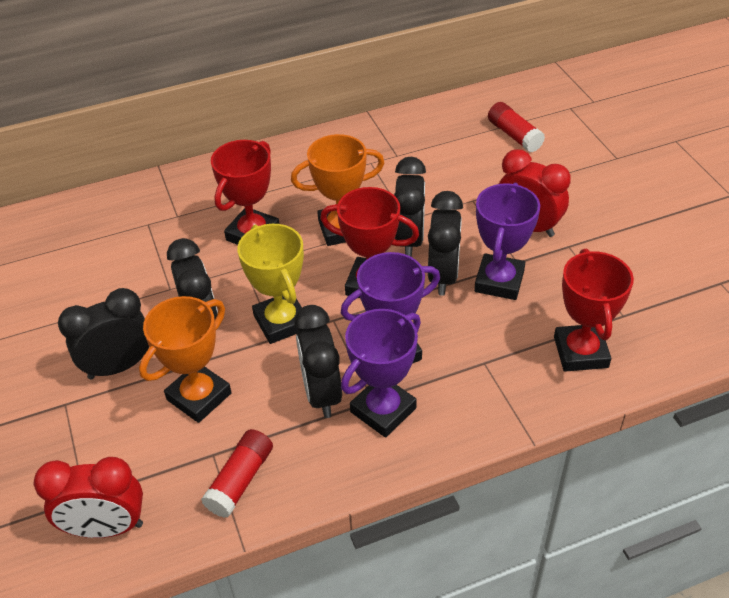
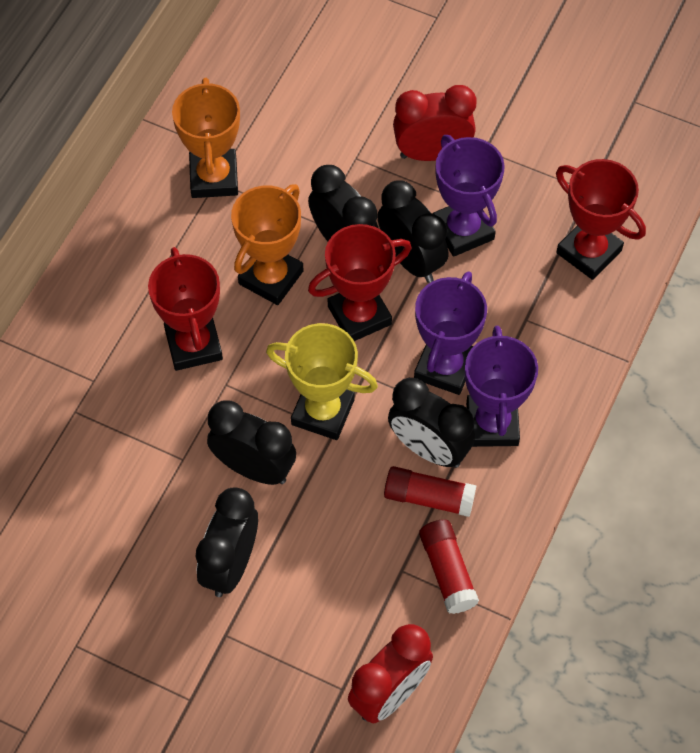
camera: 45 degrees left, 15 degrees up
(199, 396) = (333, 533): orange trophy -> orange trophy (214, 177)
(514, 135) = (320, 53): red glue stick -> red glue stick (428, 497)

